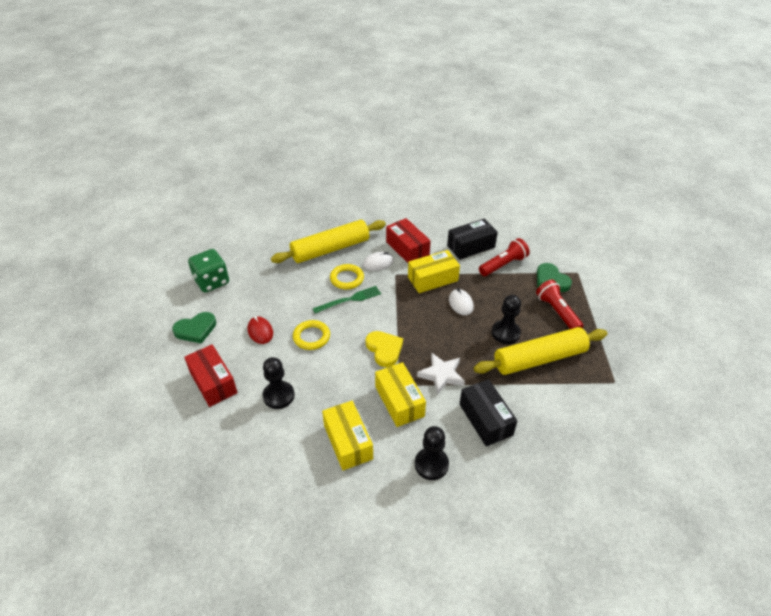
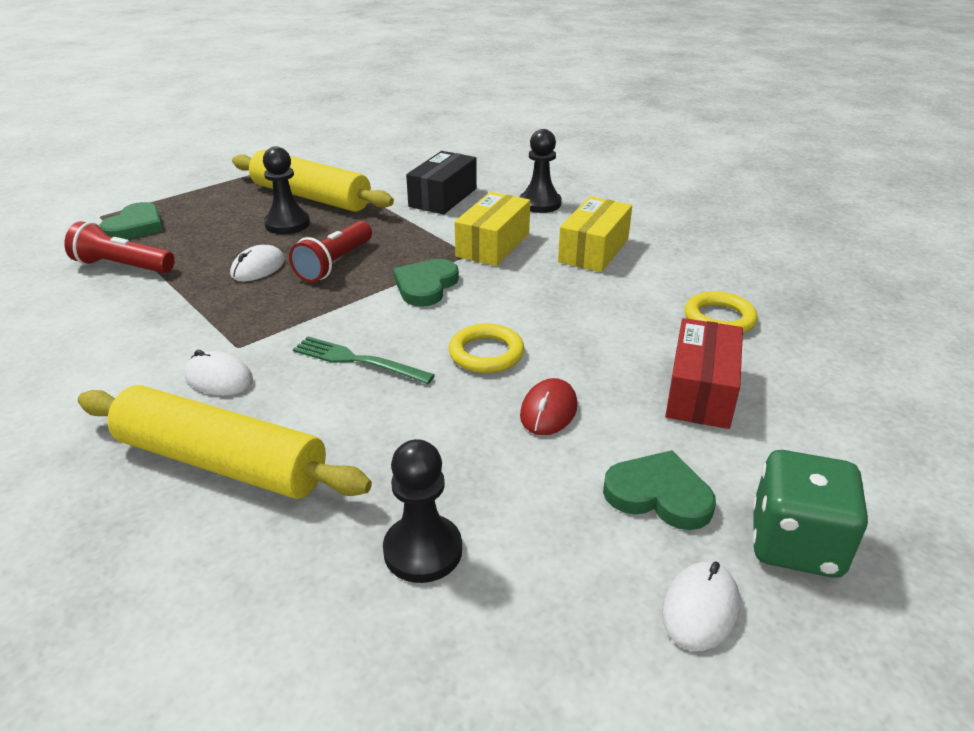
camera: 130 degrees left, 10 degrees down
(160, 307) = (700, 608): none -> white mouse
(212, 282) = (523, 584): green dice -> green dice (795, 544)
(278, 396) = (620, 323): black pawn -> black pawn (423, 550)
(347, 279) = (303, 391): yellow ring -> yellow ring (719, 318)
(384, 349) = (426, 286): yellow heart -> green heart
(407, 249) = (142, 366): red box -> none
(432, 279) = (217, 308): yellow box -> none
(441, 375) = (415, 236): white star -> none
(471, 246) = (85, 307): black box -> none
(557, 312) = (208, 207): red flashlight -> red flashlight (335, 264)

